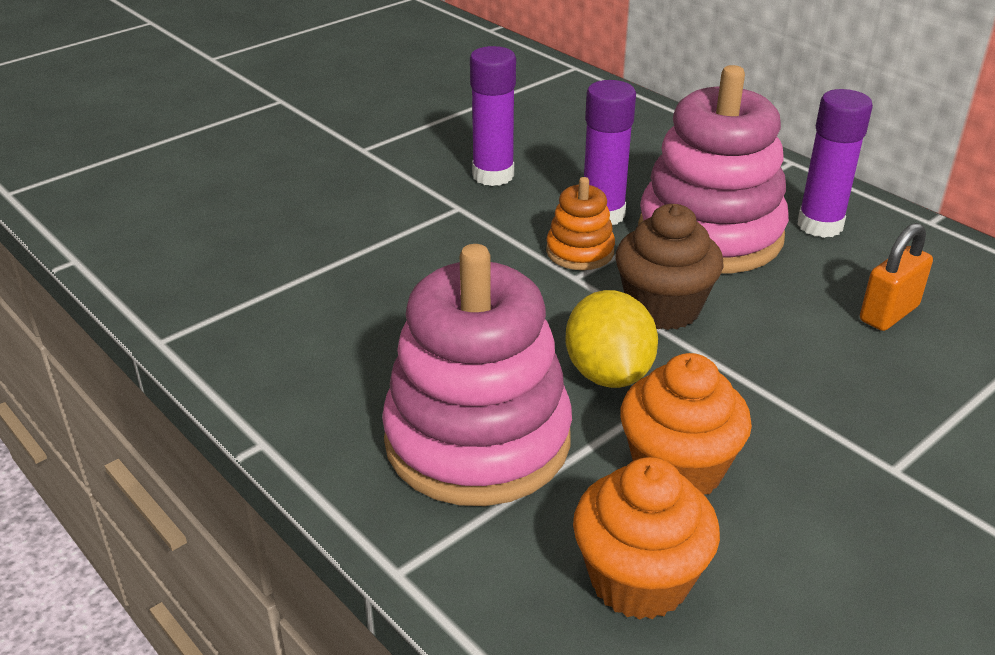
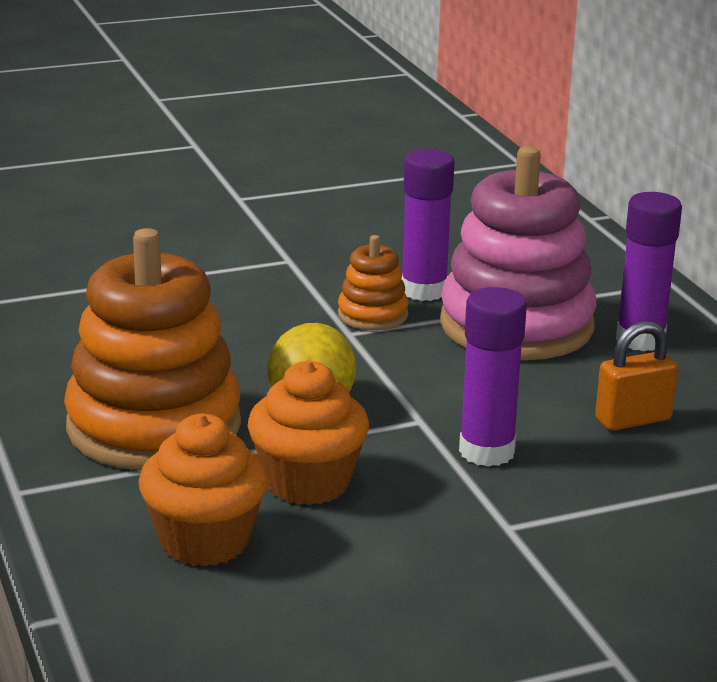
camera: 20 degrees right, 10 degrees down
(477, 440) = (154, 426): pink stacking toy -> orange stacking toy
(493, 175) = (345, 240): purple glue stick -> purple glue stick (486, 452)
(663, 308) = (410, 372): brown cupcake -> none

